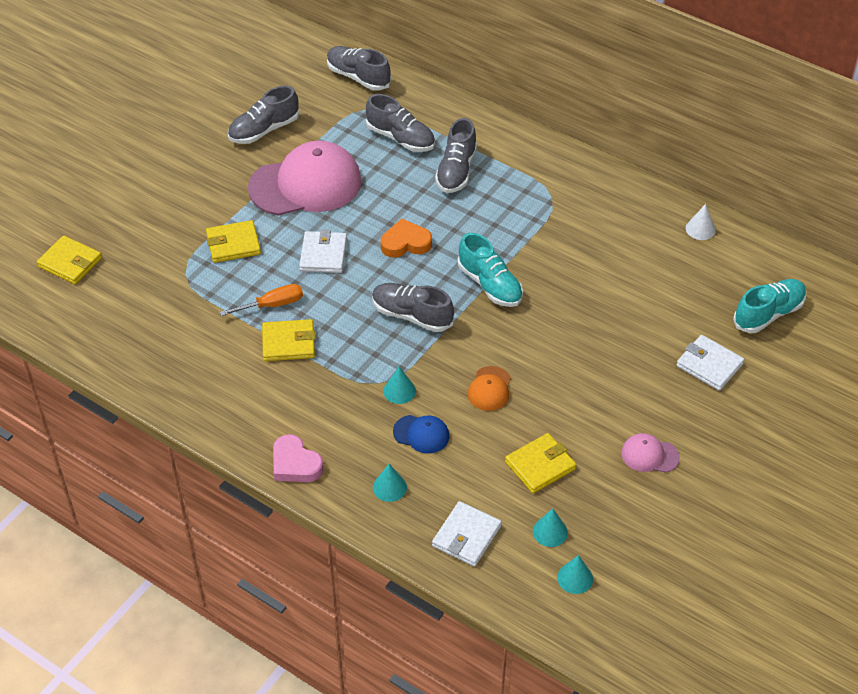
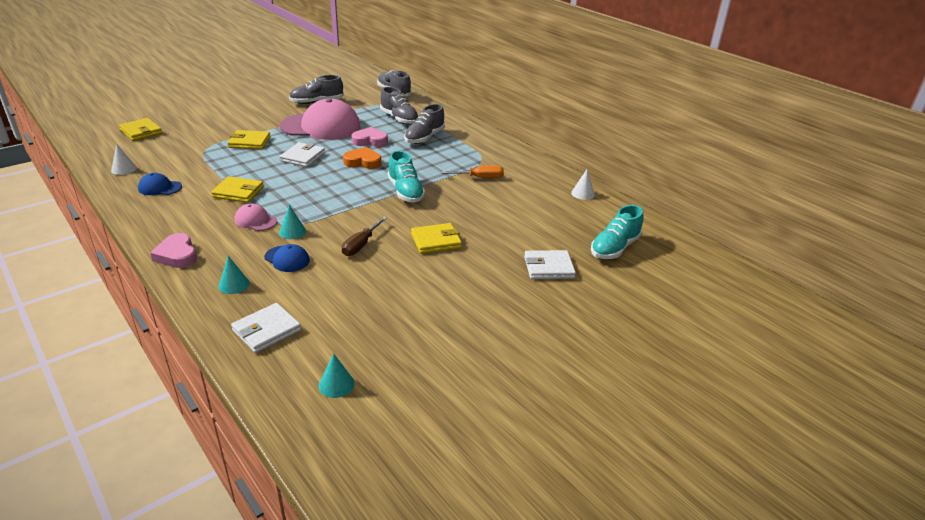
camera: 15 degrees right, 15 degrees down
(111, 342) = (123, 169): none -> white cone
(186, 362) = (160, 188): none -> blue cap
(272, 305) = (246, 173): orange screwdriver -> orange screwdriver (480, 178)
(389, 197) = (370, 141): none -> pink heart
(412, 315) = (336, 196): grey shoe -> none
(489, 389) = (361, 245): orange cap -> brown screwdriver
(540, 465) = (365, 298): yellow wallet -> yellow wallet (436, 241)
(550, 532) = (340, 344): turquoise cone -> none
(649, 455) = (463, 313): pink cap -> pink cap (255, 220)
(709, 365) = (548, 267): white wallet -> white wallet turned 60 degrees counterclockwise
(768, 314) = (614, 248): turquoise shoe -> turquoise shoe turned 150 degrees clockwise

